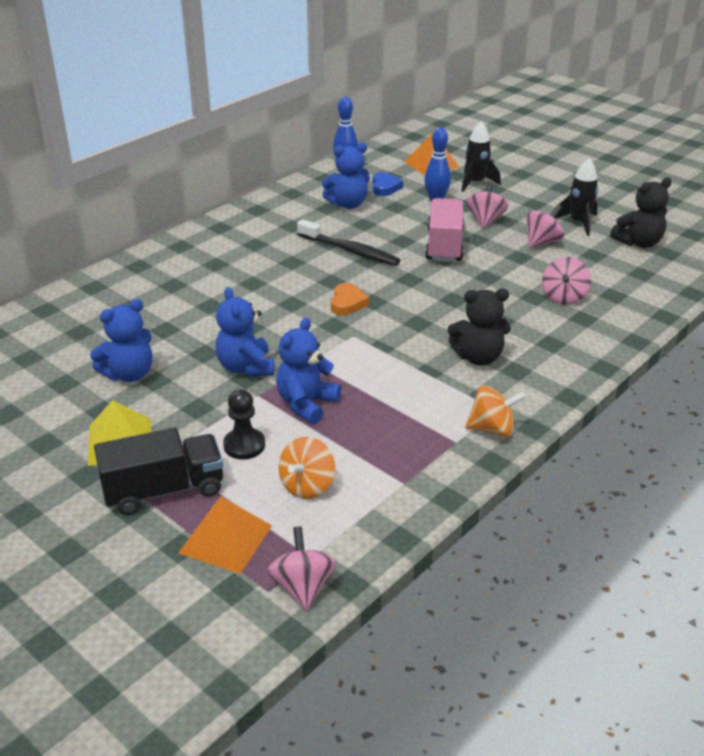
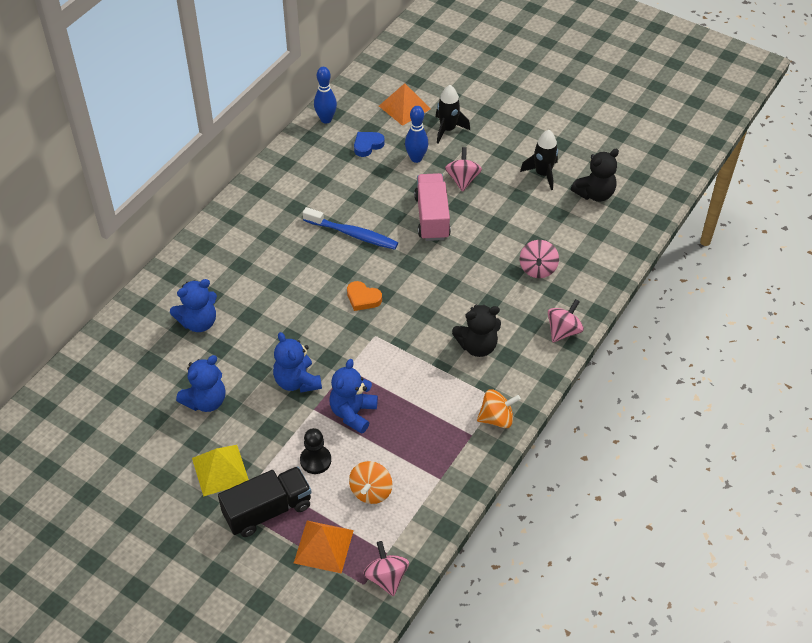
camera: 10 degrees left, 15 degrees up
(347, 303) = (363, 298): orange heart -> orange heart turned 120 degrees clockwise
(348, 204) = (339, 173): blue teddy bear -> blue teddy bear (198, 322)
(350, 251) = (353, 234): black toothbrush -> blue toothbrush
(385, 187) = (367, 145): blue heart -> blue heart turned 120 degrees counterclockwise
(542, 242) = (514, 203): pink spinning top -> pink spinning top (563, 331)

